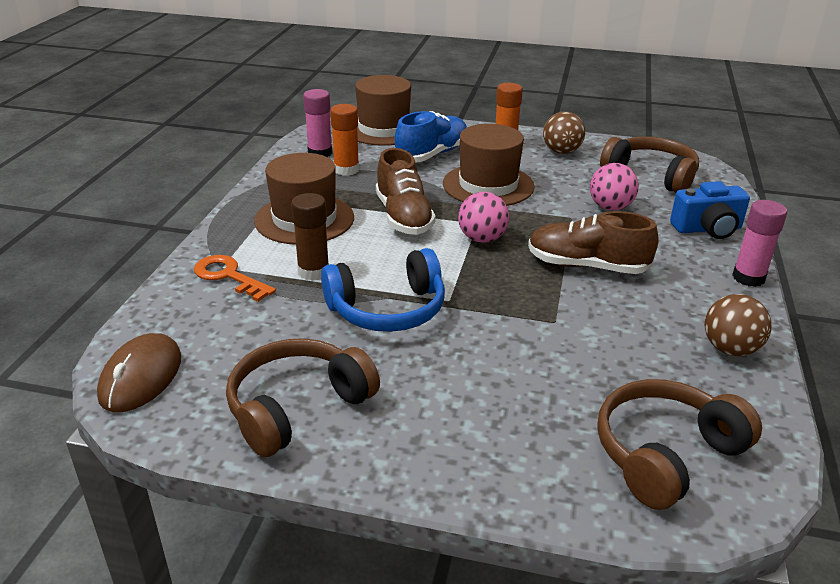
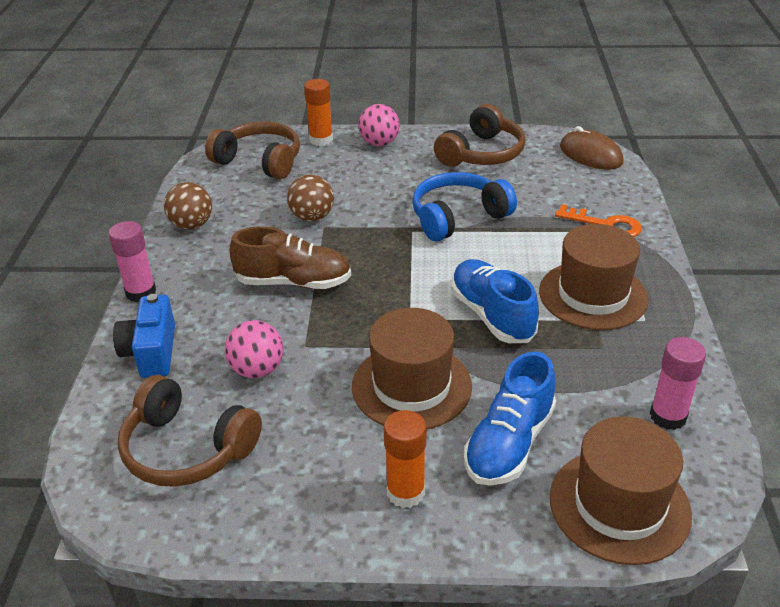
camera: 170 degrees right, 5 degrees up
(141, 377) = (590, 154): brown mouse -> brown mouse turned 45 degrees counterclockwise
(313, 271) = (539, 239): brown glue stick -> none
(346, 170) = (606, 385): orange glue stick -> orange glue stick (321, 140)
(403, 217) = (492, 315): brown shoe -> blue shoe
(482, 239) = (399, 298): pink ball -> pink ball (379, 143)
(561, 152) = (314, 490): brown ball -> brown ball (312, 217)
(666, 454) = (259, 161): brown headphones -> brown headphones turned 105 degrees counterclockwise
(707, 229) = (151, 352): blue camera -> blue camera turned 75 degrees counterclockwise

